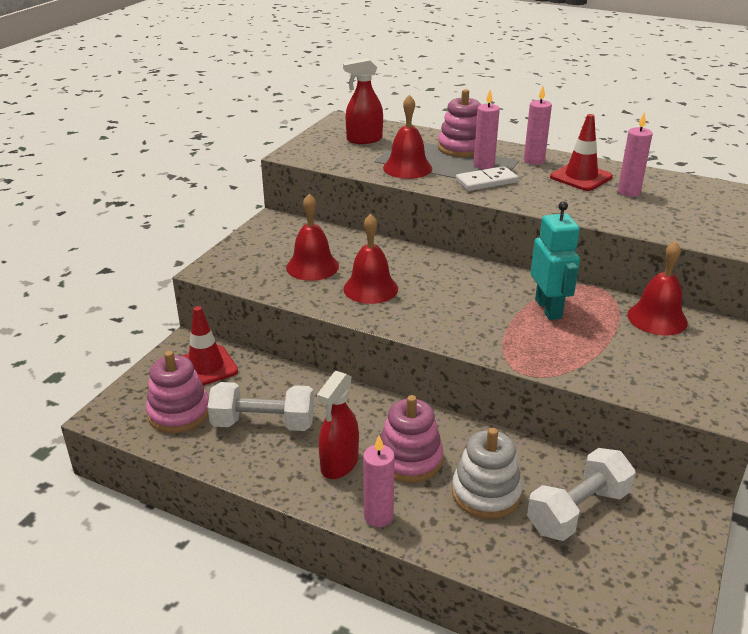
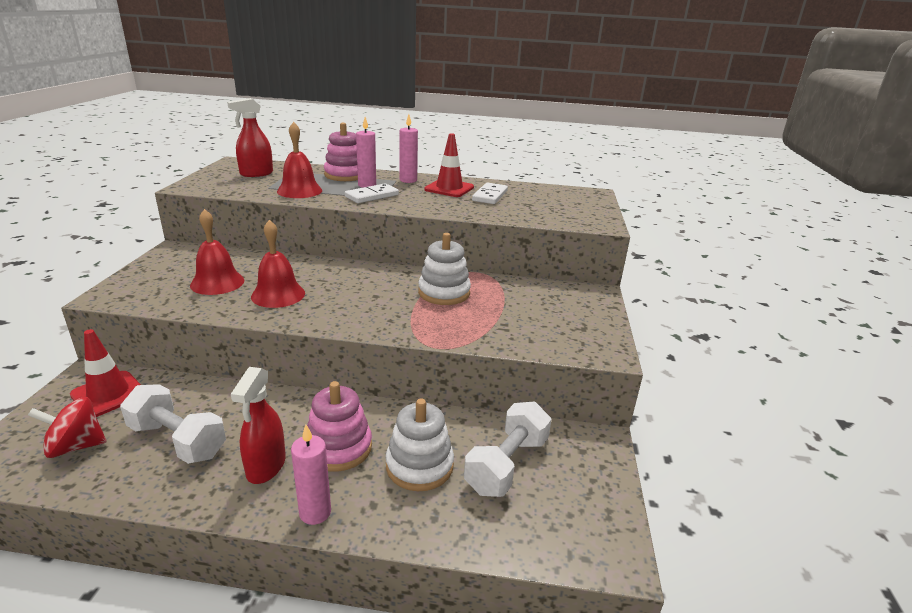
camera: 20 degrees left, 5 degrees down
(179, 413) = (76, 446): pink stacking toy -> red spinning top
(263, 423) = (177, 440): white dumbbell -> white dumbbell turned 45 degrees clockwise
(548, 309) = (444, 293): turquoise robot -> white stacking toy
(628, 192) = (490, 196): pink candle -> white domino
(657, 318) = (533, 290): red bell -> none

